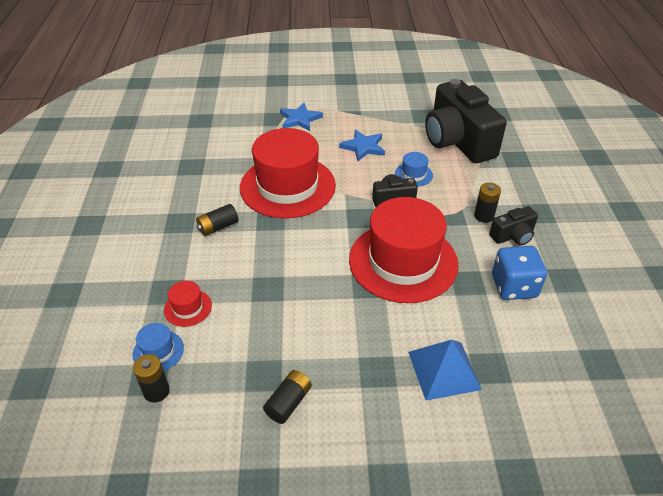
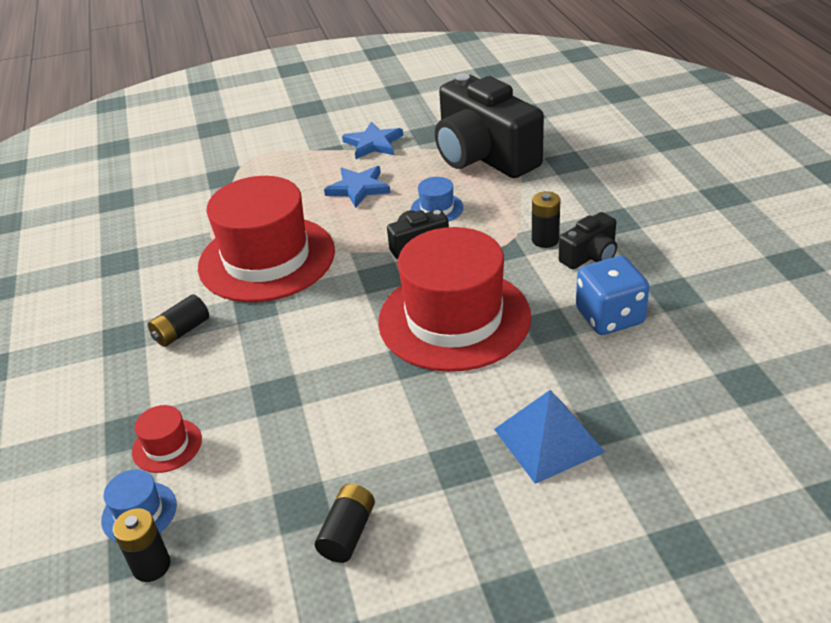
camera: 10 degrees left, 5 degrees down
(300, 119) = (259, 171): blue star -> blue star (373, 144)

